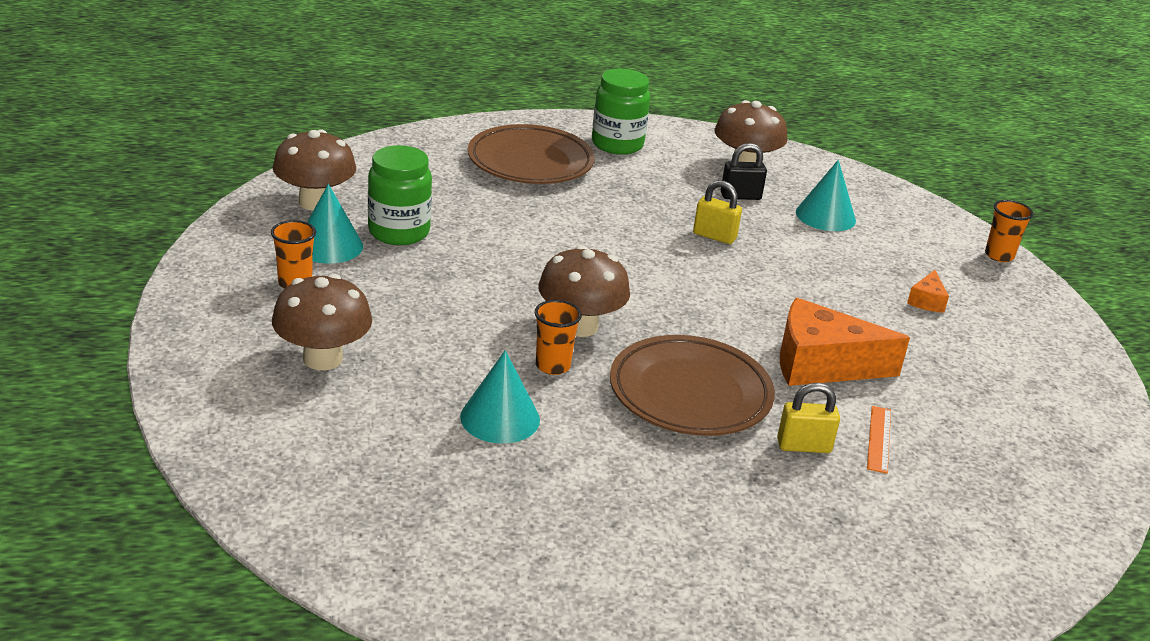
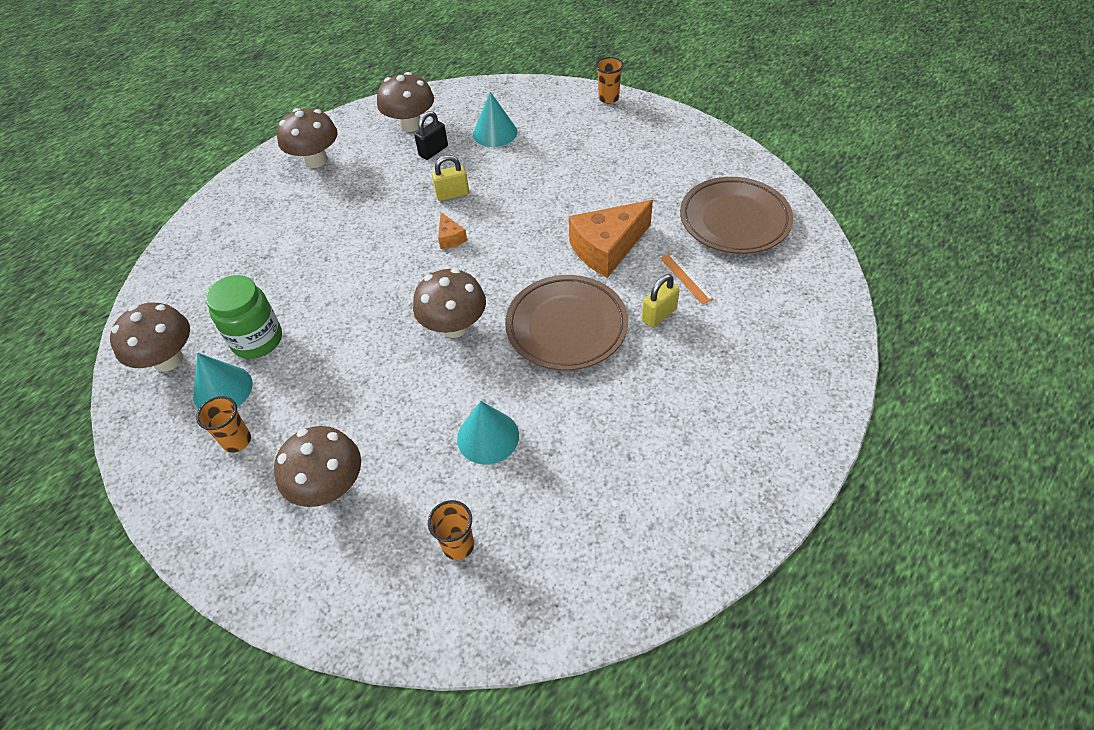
camera: 35 degrees left, 20 degrees up
(530, 162) = (277, 215): brown plate -> brown plate (734, 220)
(552, 366) = (473, 370): orange cup -> orange cup (458, 545)
(617, 144) = (316, 160): green jar -> brown mushroom
(927, 301) = (608, 159): orange cheese -> orange cheese (450, 238)

